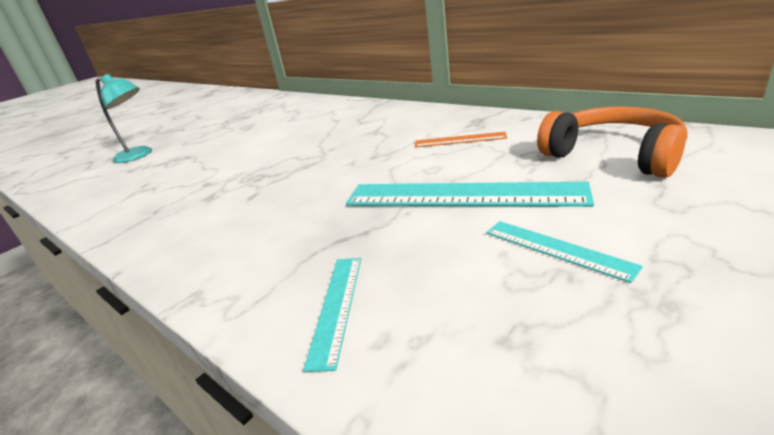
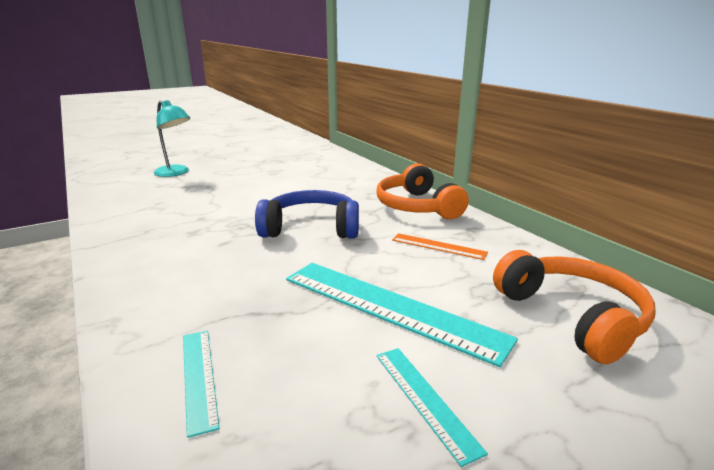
camera: 15 degrees right, 5 degrees down
(329, 159) = (311, 228): none -> blue headphones
(336, 307) = (198, 377): turquoise ruler -> turquoise ruler turned 45 degrees counterclockwise
(412, 117) = (417, 206): none -> orange headphones

